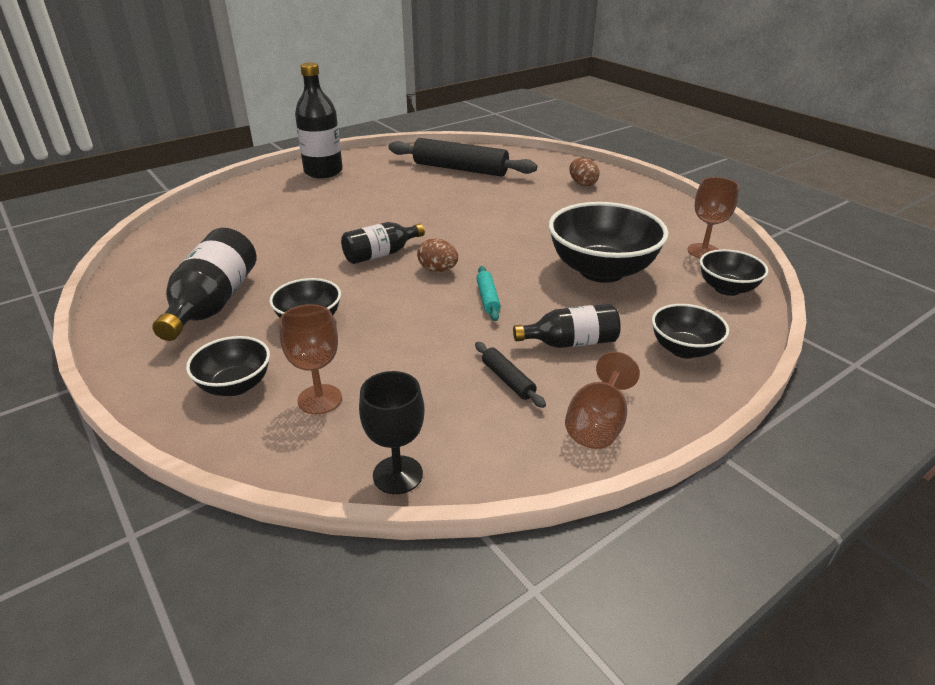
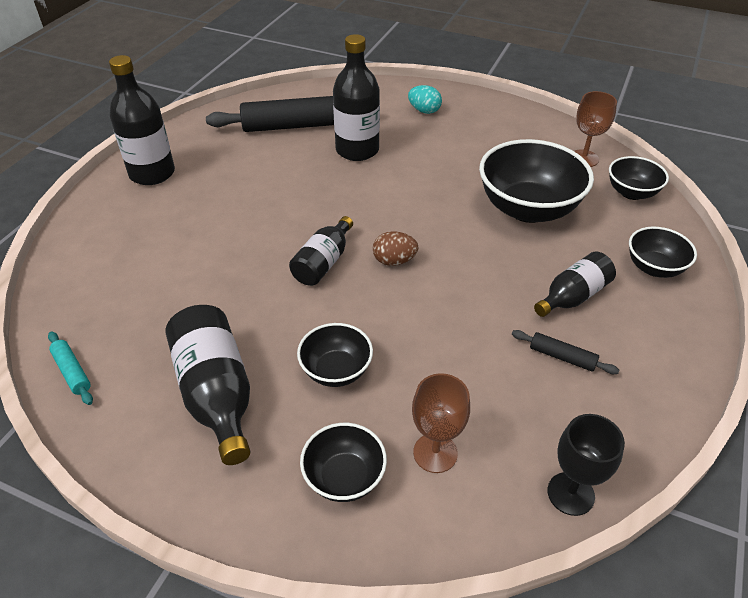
camera: 30 degrees left, 10 degrees up
(488, 298) = (467, 276): turquoise rolling pin -> turquoise rolling pin (72, 372)
(492, 195) = (357, 150): none -> black bottle
(582, 184) = (424, 111): brown egg -> turquoise egg
(598, 424) = (661, 369): brown goblet -> none

